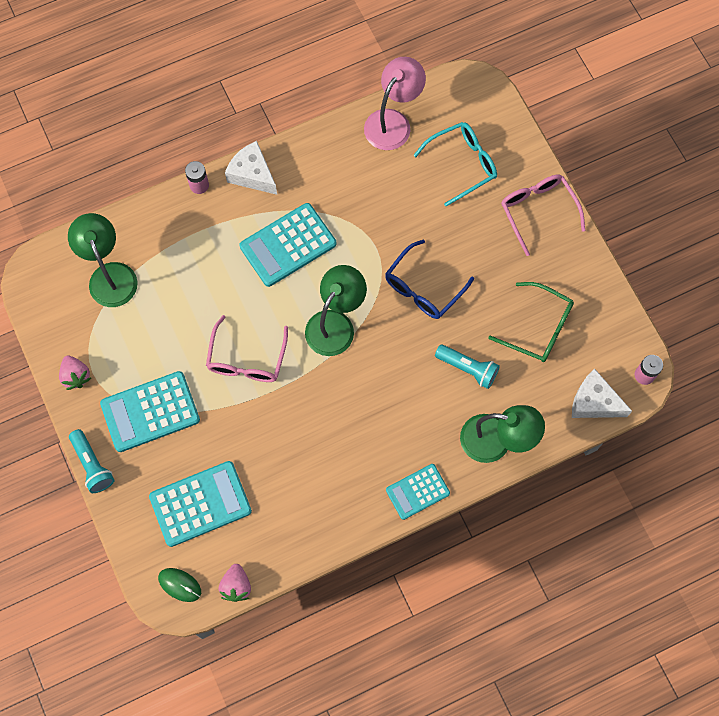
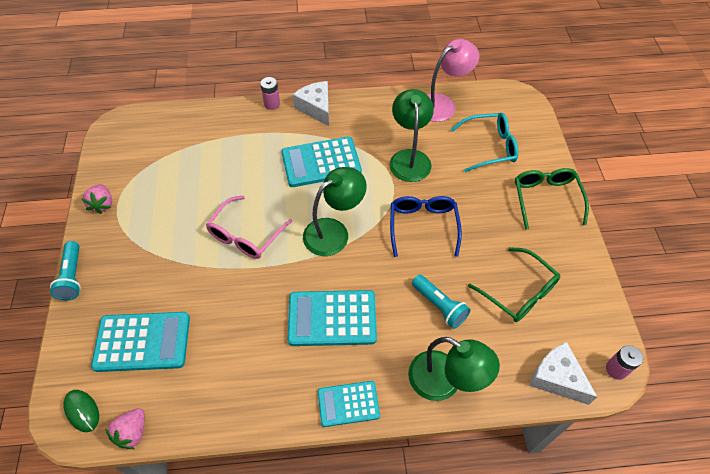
camera: 20 degrees right, 15 degrees down
(110, 275) = (171, 142): green lamp -> green lamp (409, 158)
(150, 412) = (144, 250): turquoise calculator -> turquoise calculator (332, 318)
(424, 287) = (423, 227): blue glasses -> blue glasses turned 120 degrees clockwise
(538, 212) = (546, 199): pink glasses -> green glasses

